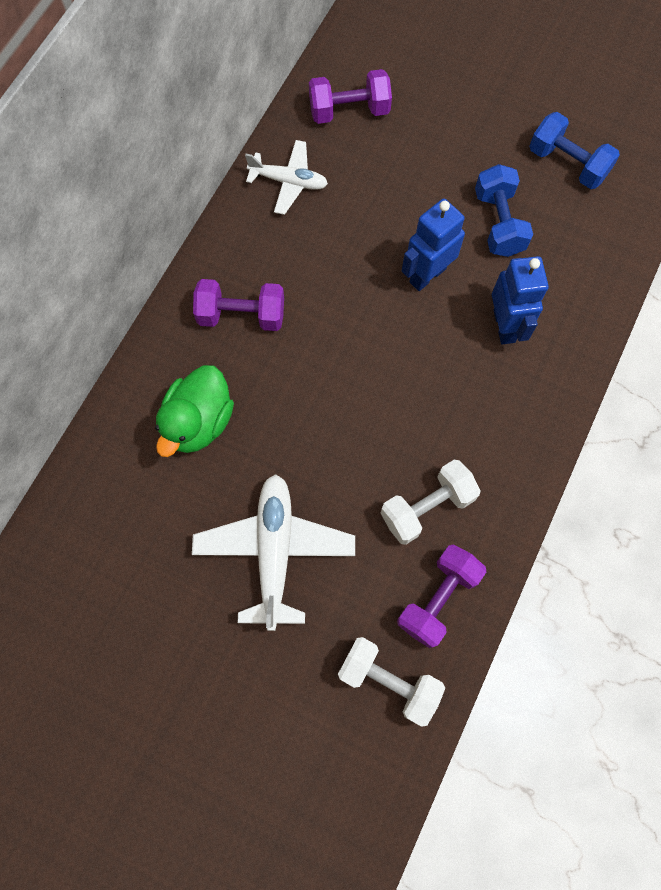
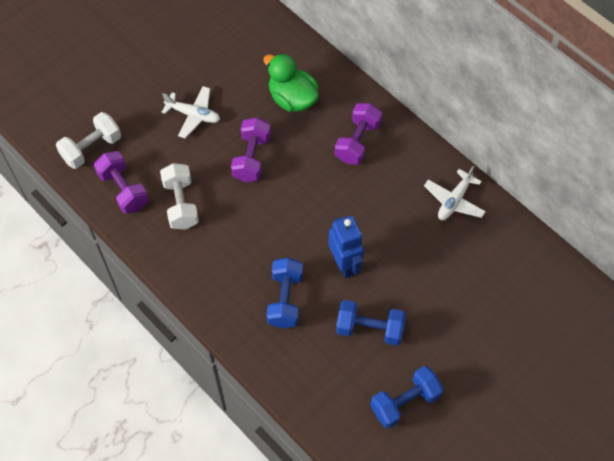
camera: 110 degrees right, 10 degrees down
(274, 551) = (193, 115): white plane -> white plane, size x0.62
(349, 111) = (505, 261): purple dumbbell -> purple dumbbell (251, 158)
(504, 326) = (285, 299): blue robot -> blue dumbbell

